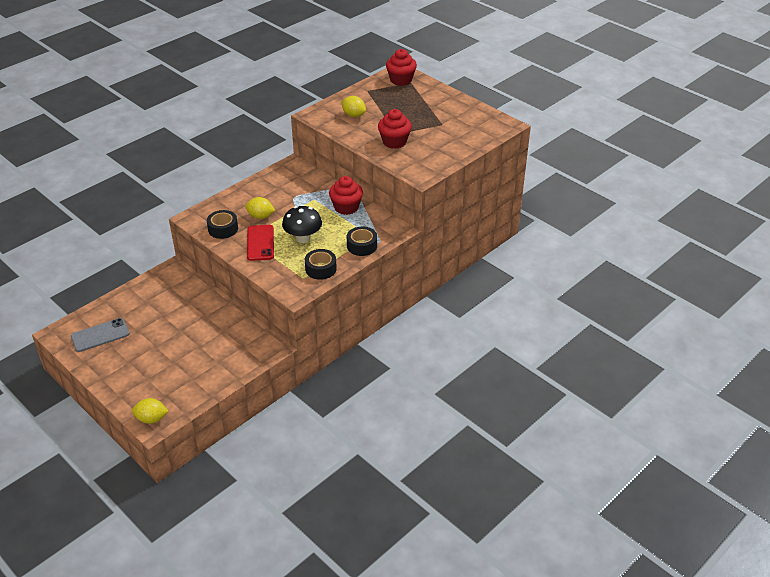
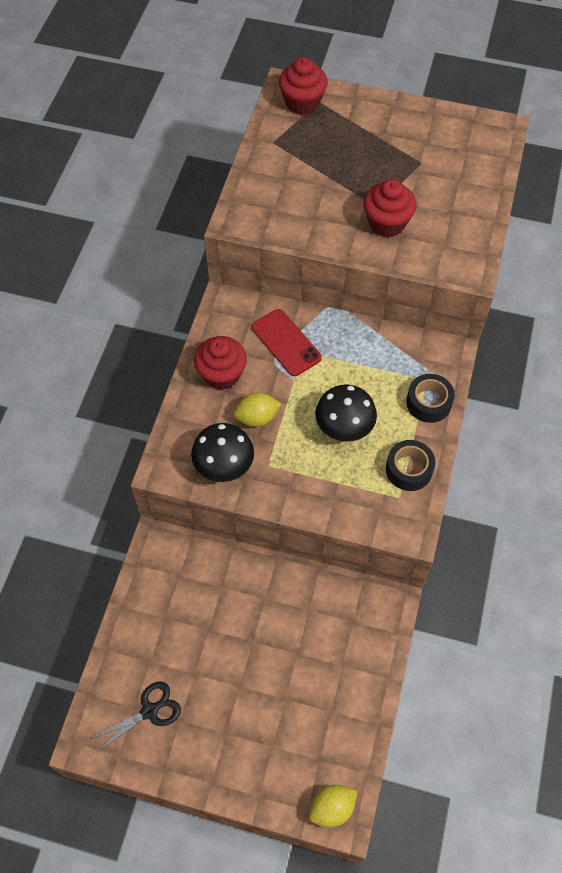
camera: 30 degrees left, 20 degrees up
(100, 335) = (149, 711): grey phone -> black scissors
(223, 229) = (224, 466): black tape -> black mushroom
(260, 243) = (295, 465): red phone -> red phone (286, 343)
(346, 207) = (357, 346): red cupcake -> red cupcake (221, 374)
(353, 115) = (292, 197): yellow lemon -> none

